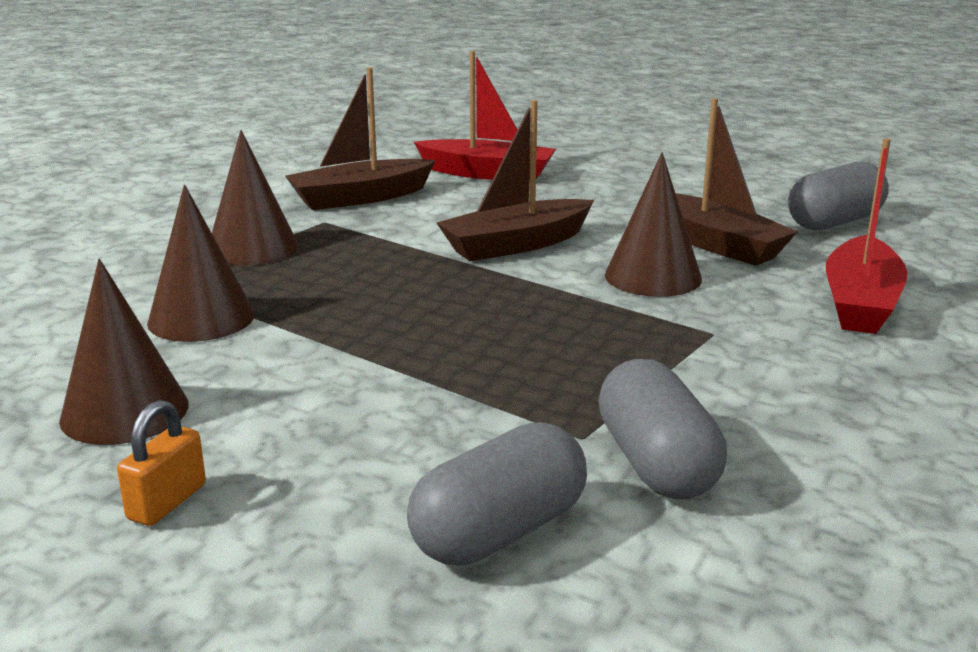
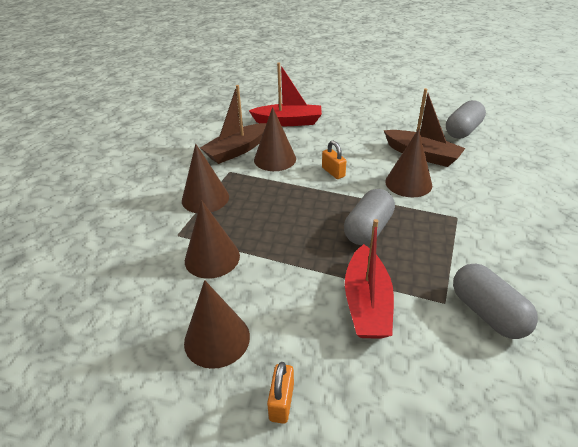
camera: 15 degrees left, 15 degrees up
(420, 216) = (275, 159): none -> brown cone
(499, 532) = (449, 379): grey capsule -> grey capsule (368, 229)
(515, 245) = (333, 172): brown boat -> orange padlock
(860, 303) = (505, 184): red boat -> red boat (367, 303)

